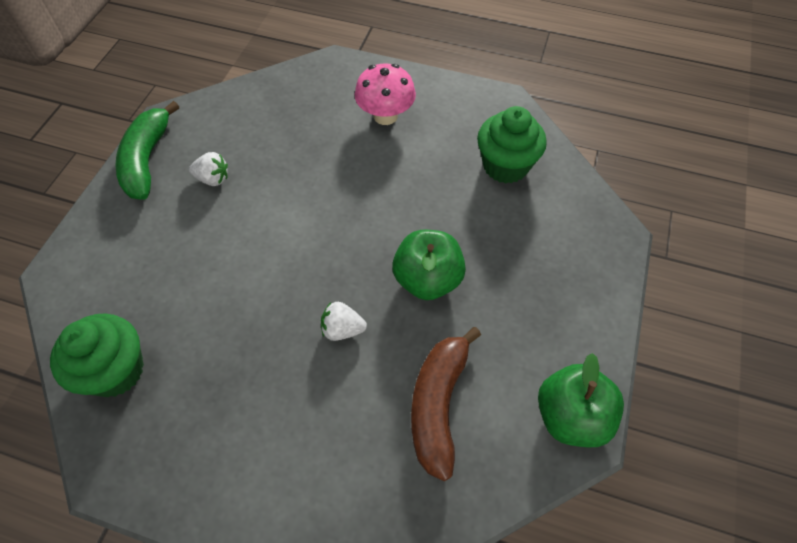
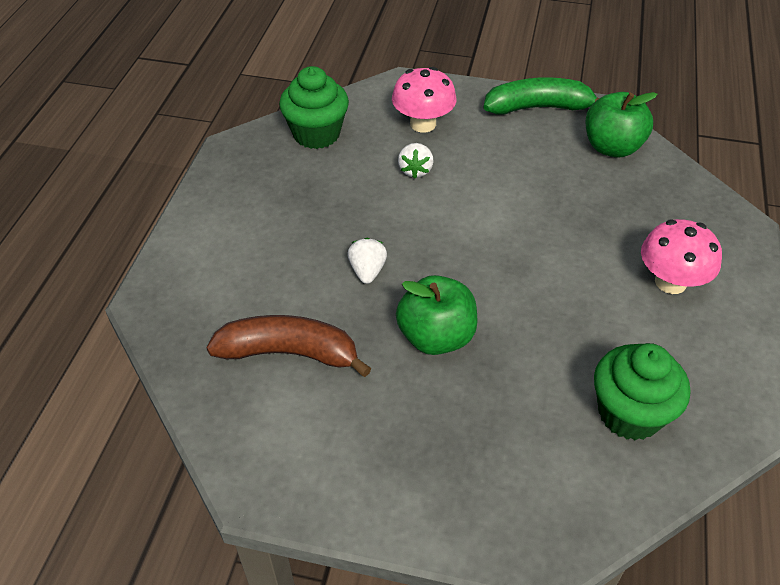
camera: 85 degrees right, 10 degrees down
(136, 261) = (423, 124): none -> pink mushroom
(213, 179) = (528, 154): white strawberry -> white strawberry (415, 170)
(571, 416) = (277, 476): green apple -> green apple (612, 147)

